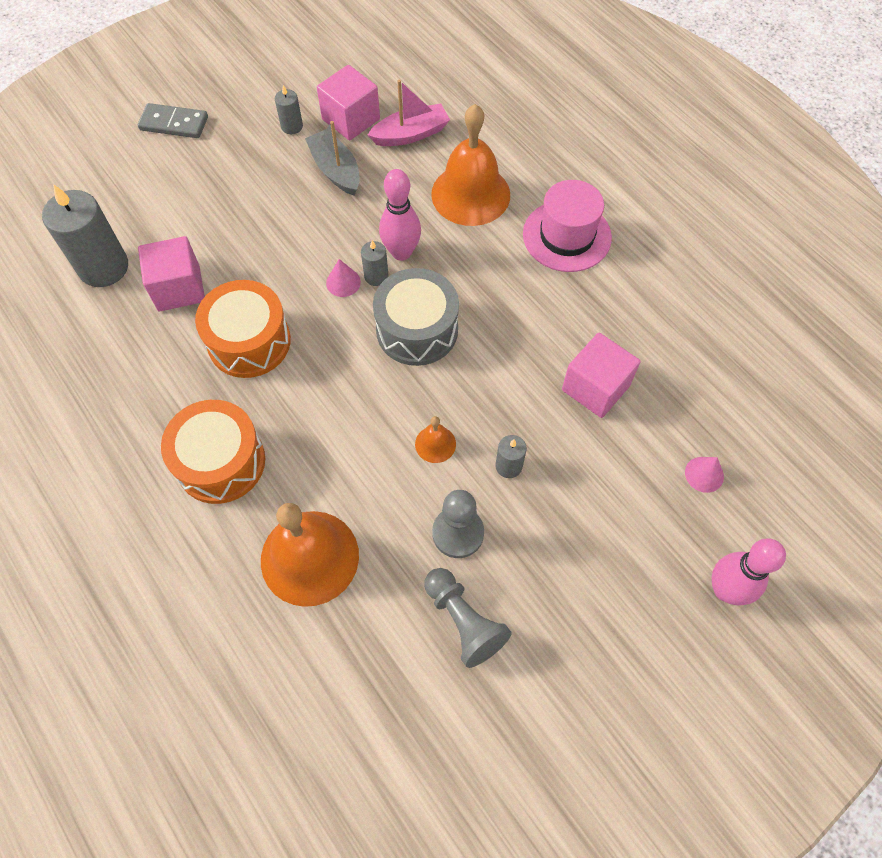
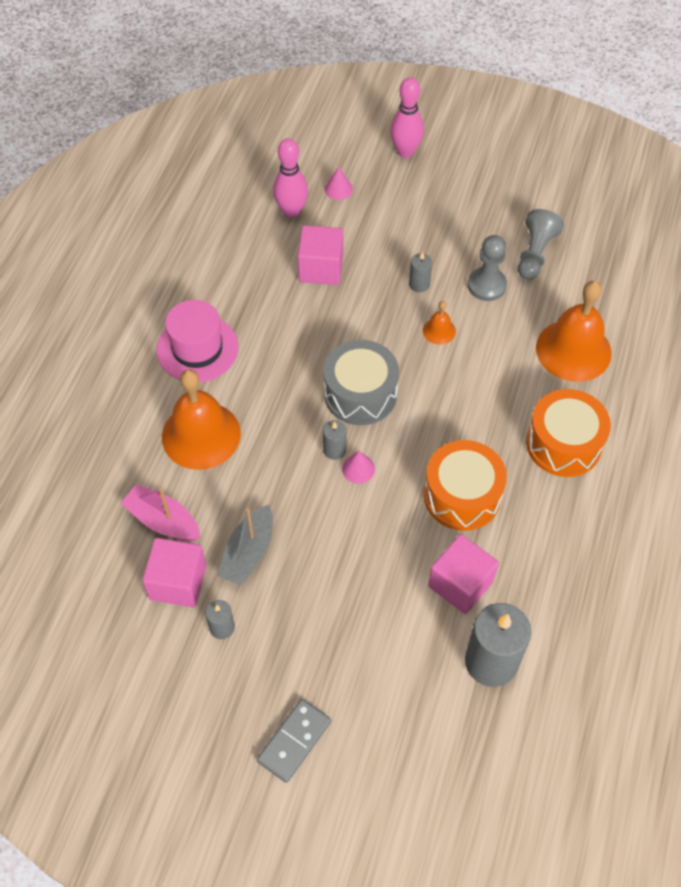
camera: 125 degrees left, 5 degrees down
(174, 124) = (294, 741): grey domino -> grey domino turned 60 degrees clockwise
(401, 252) = (298, 447): pink bowling pin -> pink bowling pin (291, 211)

